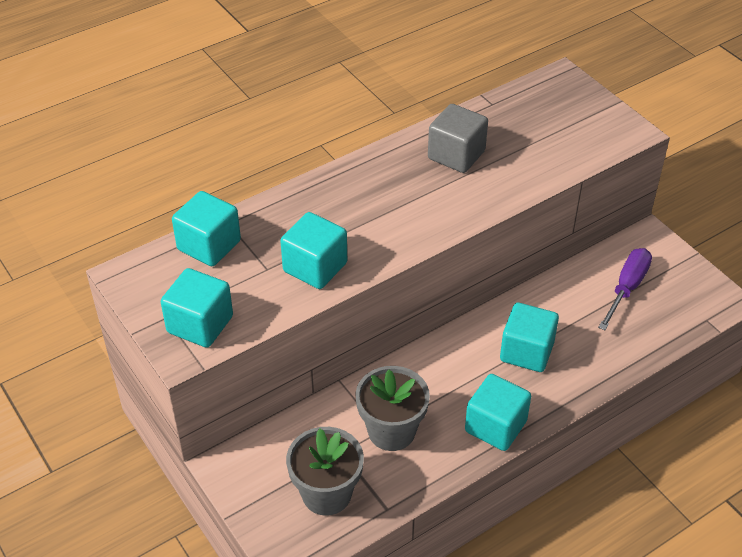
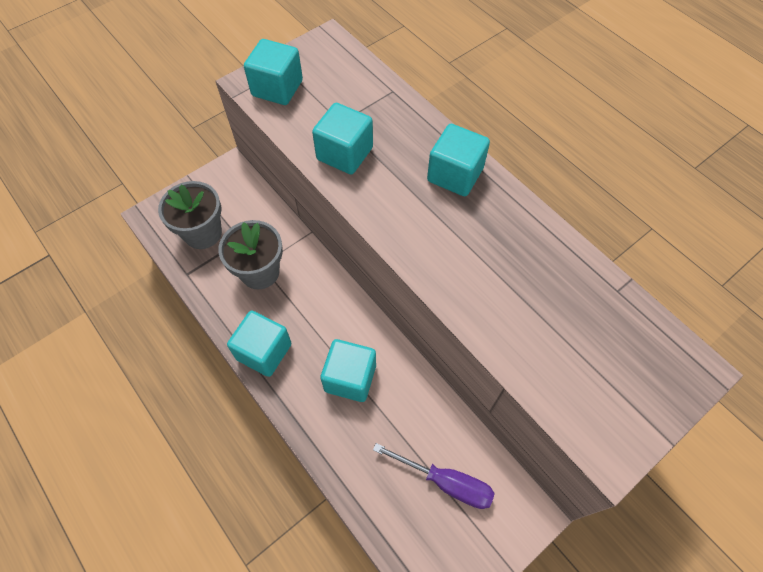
camera: 85 degrees right, 15 degrees up
(209, 245) = (364, 82): turquoise cube -> turquoise cube (455, 175)
(456, 155) = (519, 257): grey cube -> none

